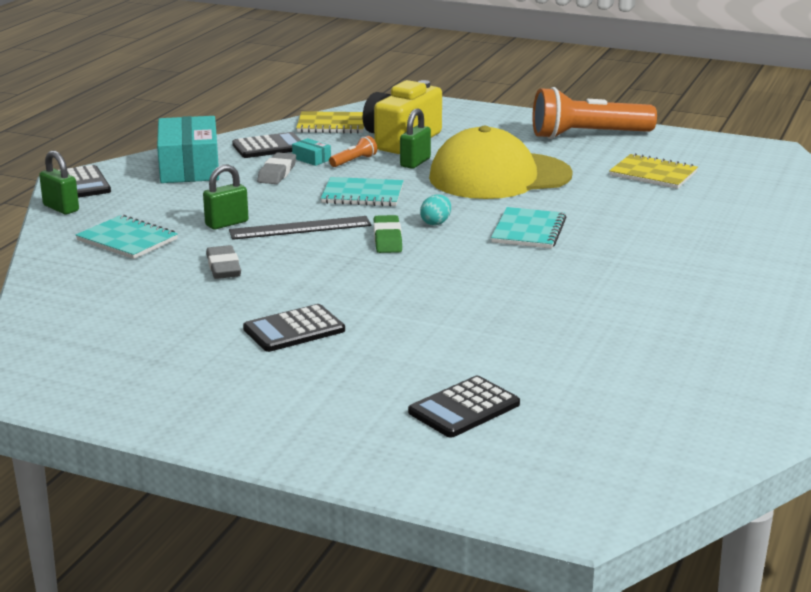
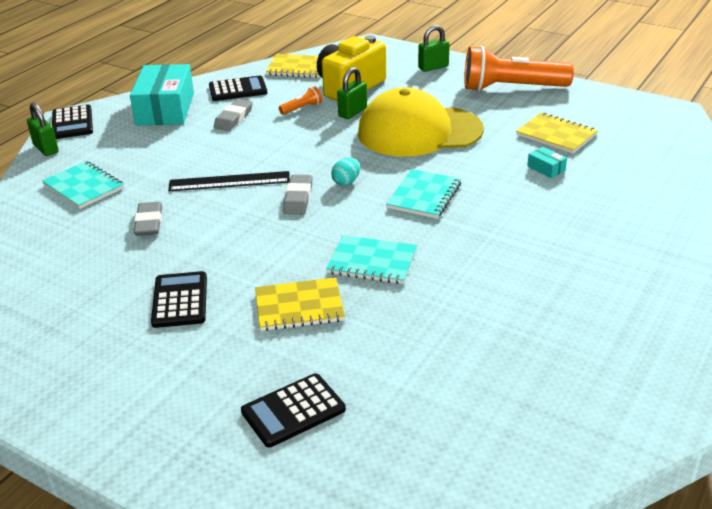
camera: 10 degrees right, 10 degrees up
(227, 223) = (171, 173): green padlock -> green padlock (433, 67)
(294, 330) = (180, 300): black calculator -> black calculator turned 105 degrees clockwise
(311, 159) = (267, 104): turquoise box -> turquoise box (546, 168)
(362, 194) = (295, 146): turquoise notebook -> turquoise notebook (372, 262)
(387, 239) = (298, 198): green eraser -> grey eraser
(431, 327) = (299, 306): none -> yellow notebook

